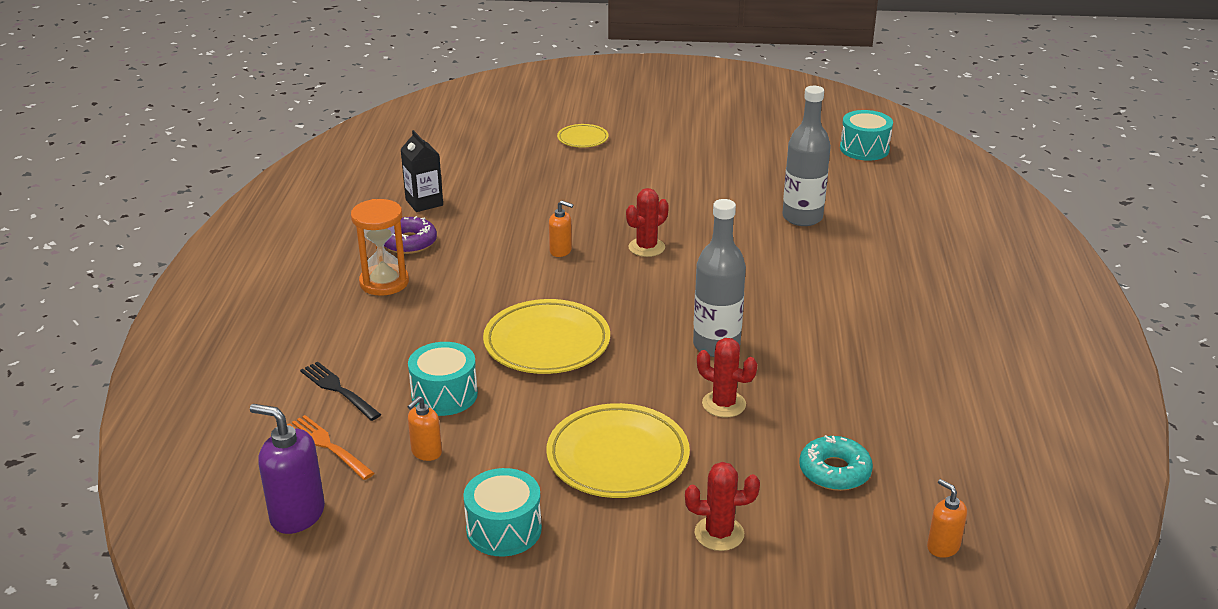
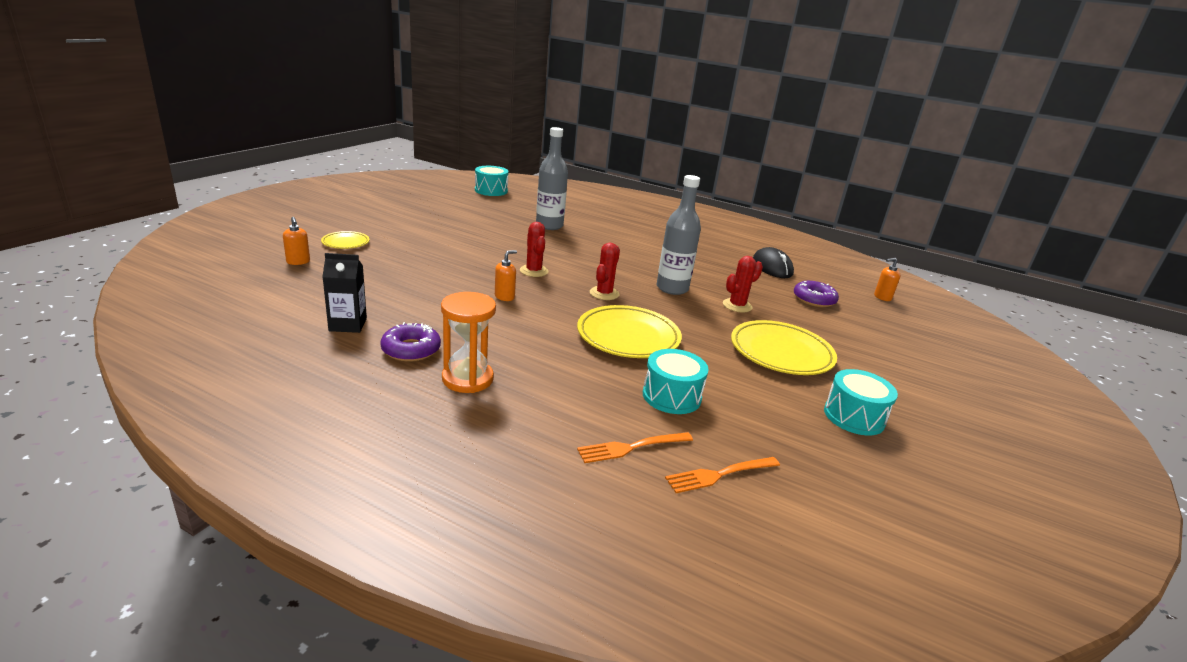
camera: 70 degrees left, 5 degrees down
(297, 515) = (820, 518): purple soap dispenser -> none
(338, 390) = (631, 447): black fork -> orange fork
(426, 452) = (748, 425): orange soap dispenser -> orange soap dispenser (298, 262)
(719, 534) = (866, 346): red cactus -> red cactus (604, 293)
(834, 471) = (814, 299): turquoise donut -> purple donut
(917, 417) = (772, 267): none -> black mouse

